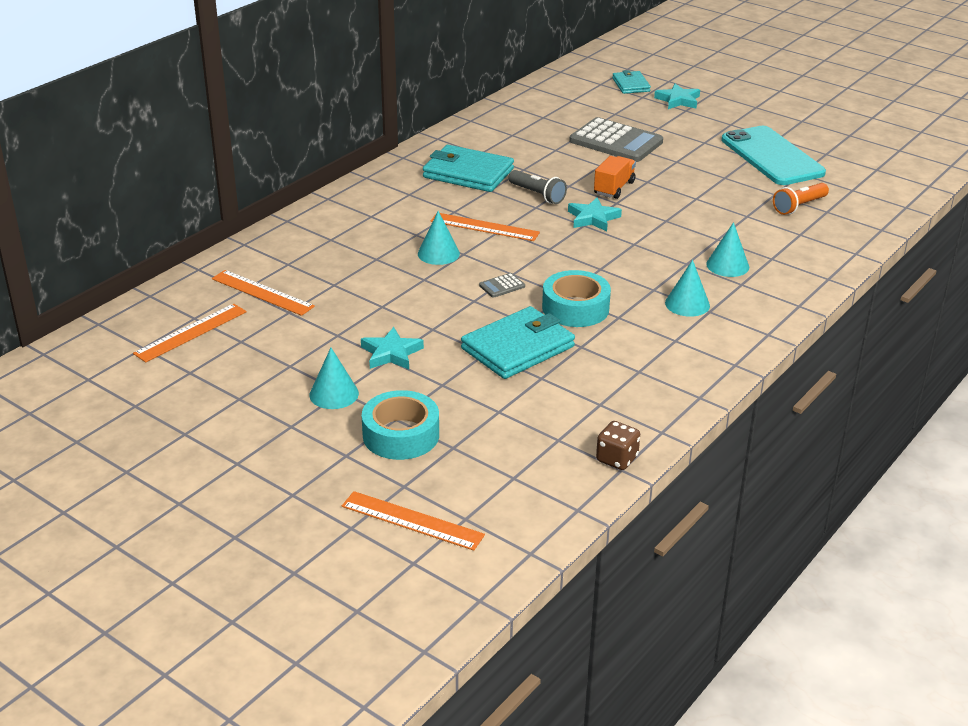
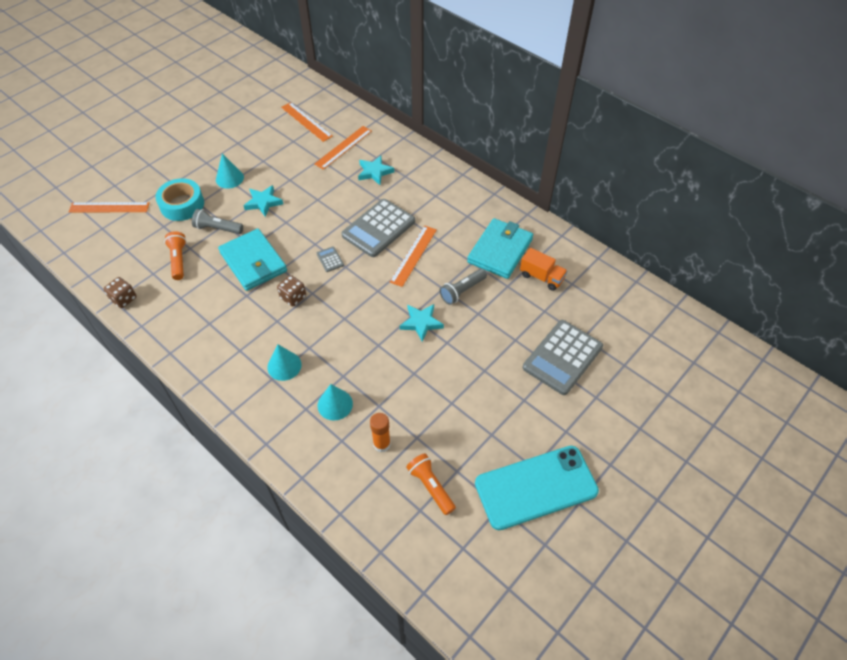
camera: 95 degrees right, 20 degrees up
(412, 520) = (109, 207): orange ruler -> orange ruler turned 60 degrees clockwise
(438, 253) = (378, 228): turquoise cone -> grey calculator
(453, 389) = (217, 229): none -> grey flashlight
(526, 418) = (178, 260): none -> orange flashlight
(575, 308) = (293, 297): turquoise tape -> brown dice
(614, 188) = (472, 344): orange truck -> orange truck (541, 277)
(631, 85) = (695, 388): turquoise wallet -> none
(678, 100) = (663, 425): turquoise star -> turquoise star (374, 172)
(764, 234) = (381, 444): none -> orange glue stick

